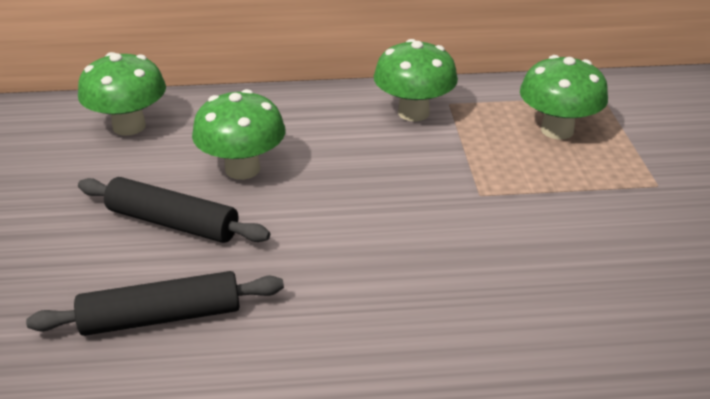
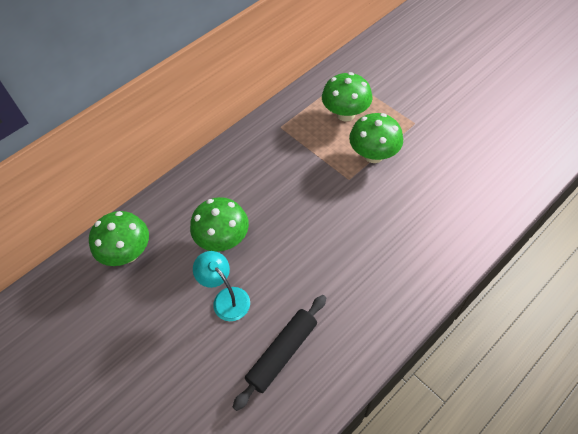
camera: 35 degrees left, 20 degrees up
(172, 223) = (226, 298): black rolling pin -> turquoise lamp
(413, 113) = (269, 144): green mushroom -> green mushroom (373, 155)

